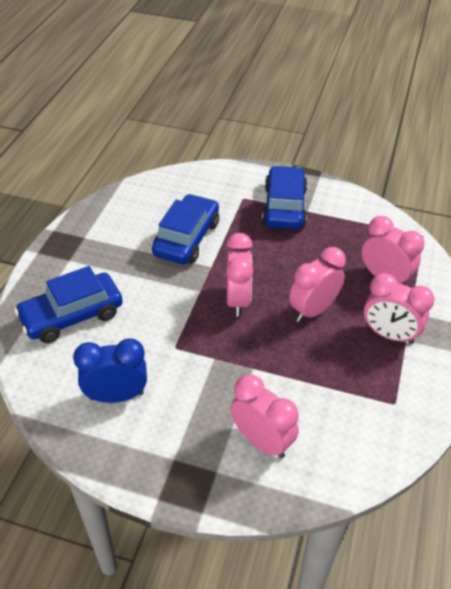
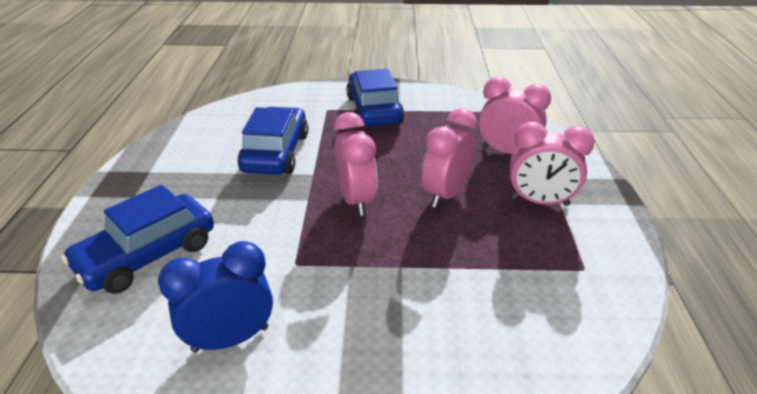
camera: 15 degrees left, 10 degrees down
(262, 441) = (448, 350): pink clock -> none

